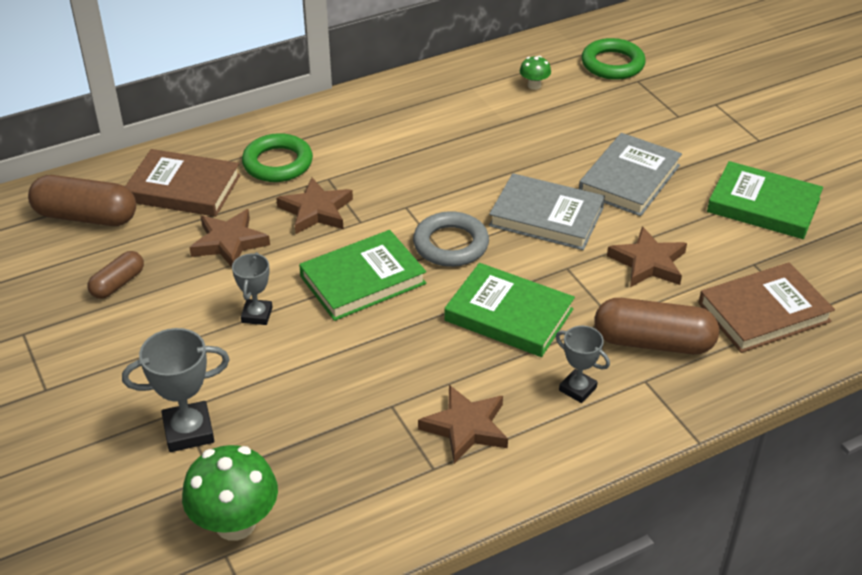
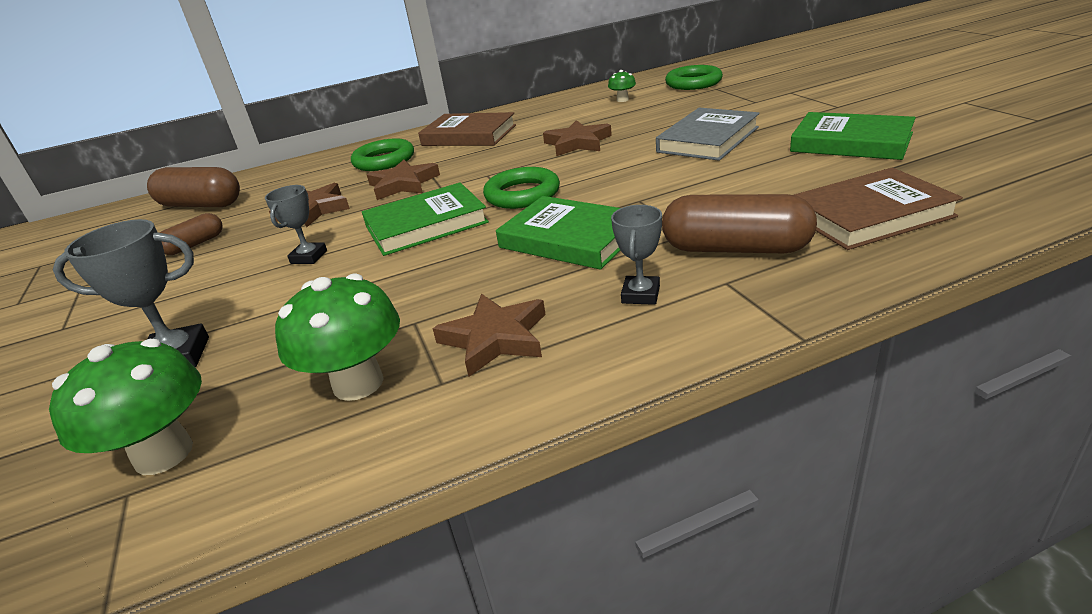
camera: 10 degrees right, 10 degrees down
(183, 188) = (295, 182): brown book -> brown book (469, 135)
(366, 466) = (358, 383): none -> green mushroom
(451, 244) = (522, 194): grey ring -> green ring
(546, 217) = (622, 169): grey book -> none
(577, 389) = (640, 295): grey trophy -> grey trophy turned 60 degrees clockwise
(648, 263) = (728, 190): brown star -> brown star (577, 143)

